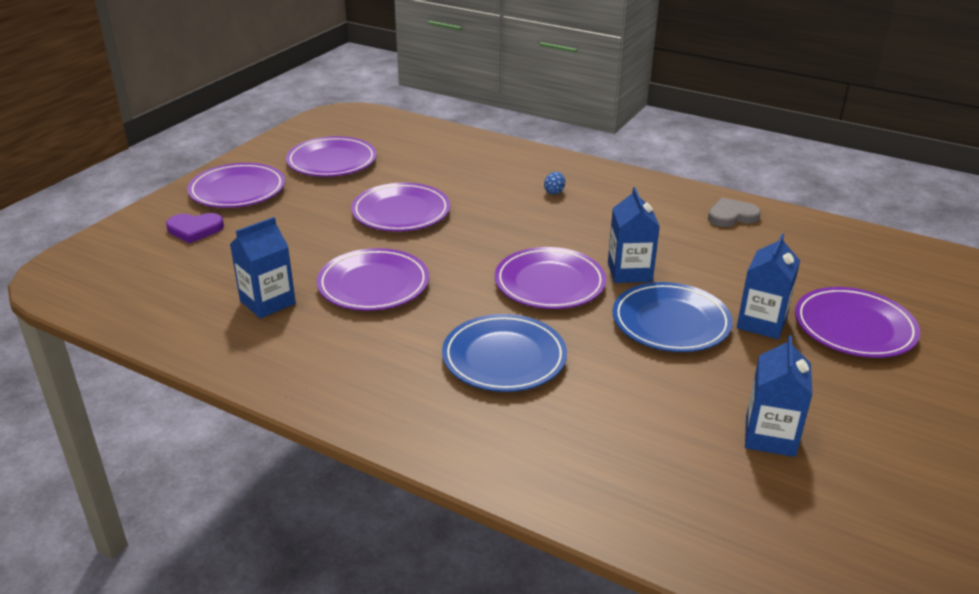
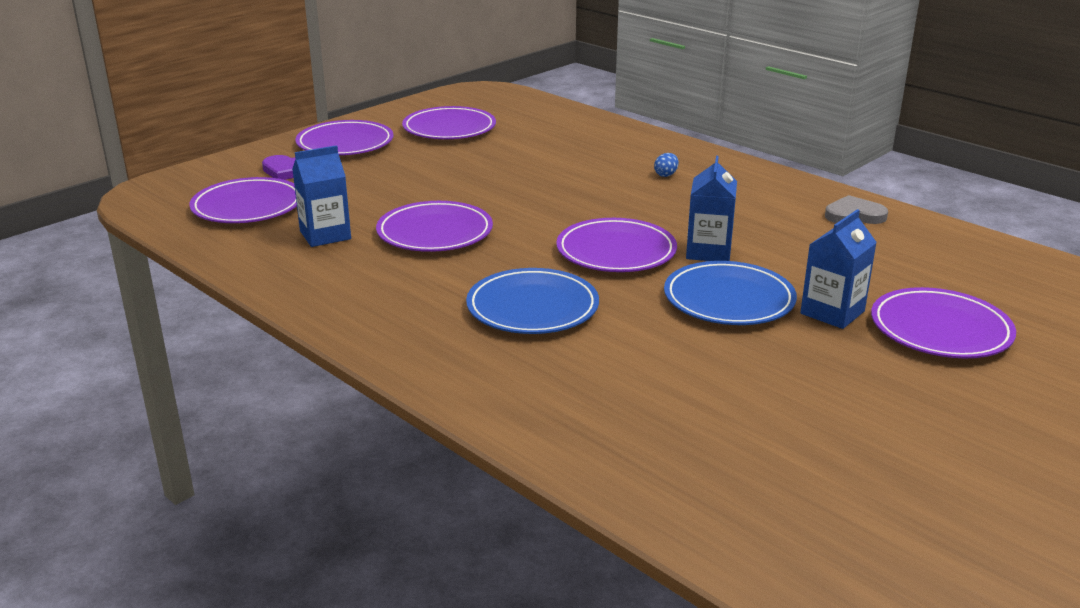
camera: 15 degrees right, 5 degrees down
(401, 212) = (495, 176): purple plate -> purple plate (248, 206)
(770, 436) = (782, 411): blue carton -> none

